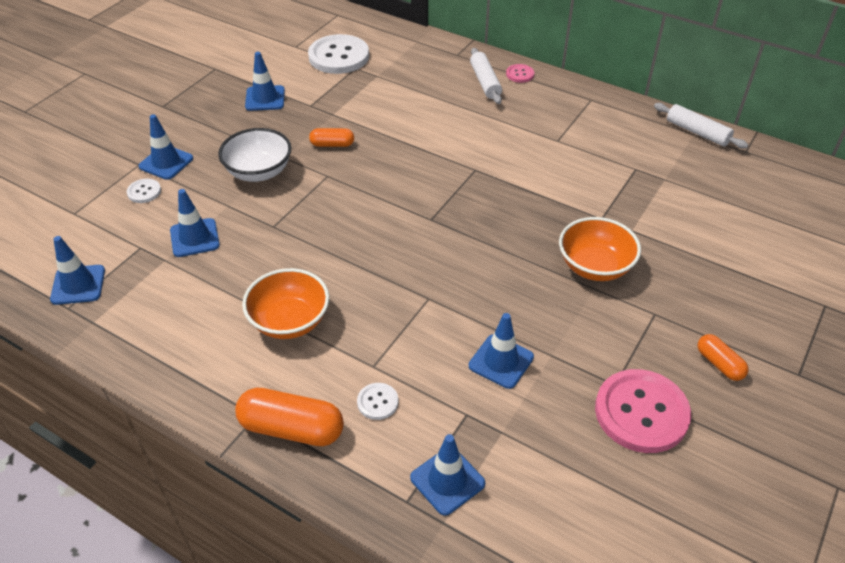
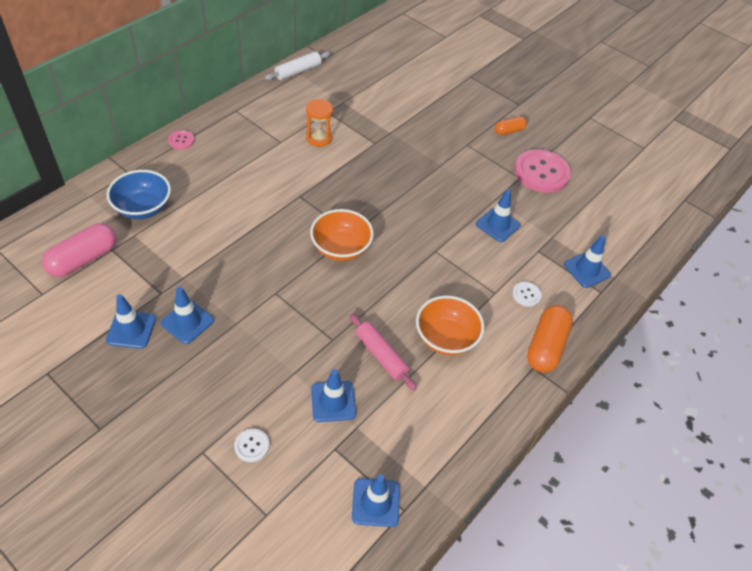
camera: 85 degrees left, 5 degrees up
(166, 162) = (209, 425): blue traffic cone -> blue traffic cone (187, 322)
(257, 267) = (381, 355): none -> pink rolling pin
(259, 172) = (253, 344): white bowl -> none
(332, 144) = (231, 283): orange capsule -> none
(339, 56) = (83, 259): white button -> pink capsule
(413, 73) = (143, 208): none -> blue bowl
(485, 82) = (182, 164): white rolling pin -> none
(582, 169) = (319, 138): none -> orange hourglass
(595, 266) = (421, 159): orange bowl -> orange bowl (341, 248)

